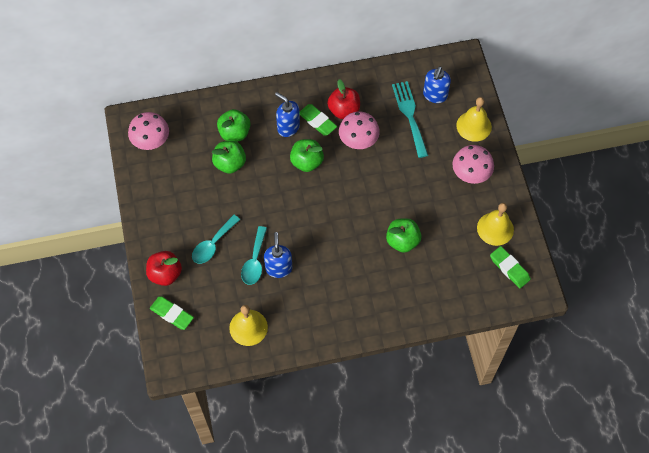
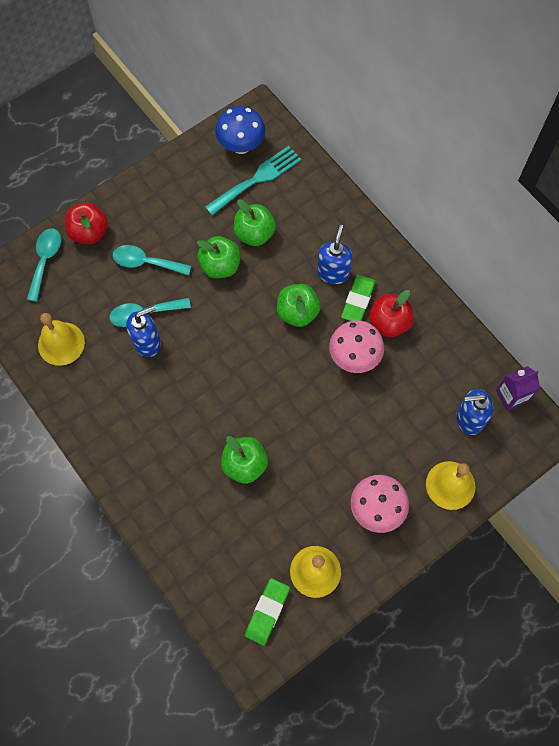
camera: 65 degrees right, 5 degrees up
(151, 142) = (241, 146): pink mushroom -> blue mushroom
(172, 314) = (45, 260): green eraser -> turquoise spoon
(234, 133) = (296, 221): green apple -> green apple (220, 266)
(409, 115) = (423, 401): turquoise fork -> turquoise fork (257, 179)
(431, 64) = (511, 396): none -> purple carton

